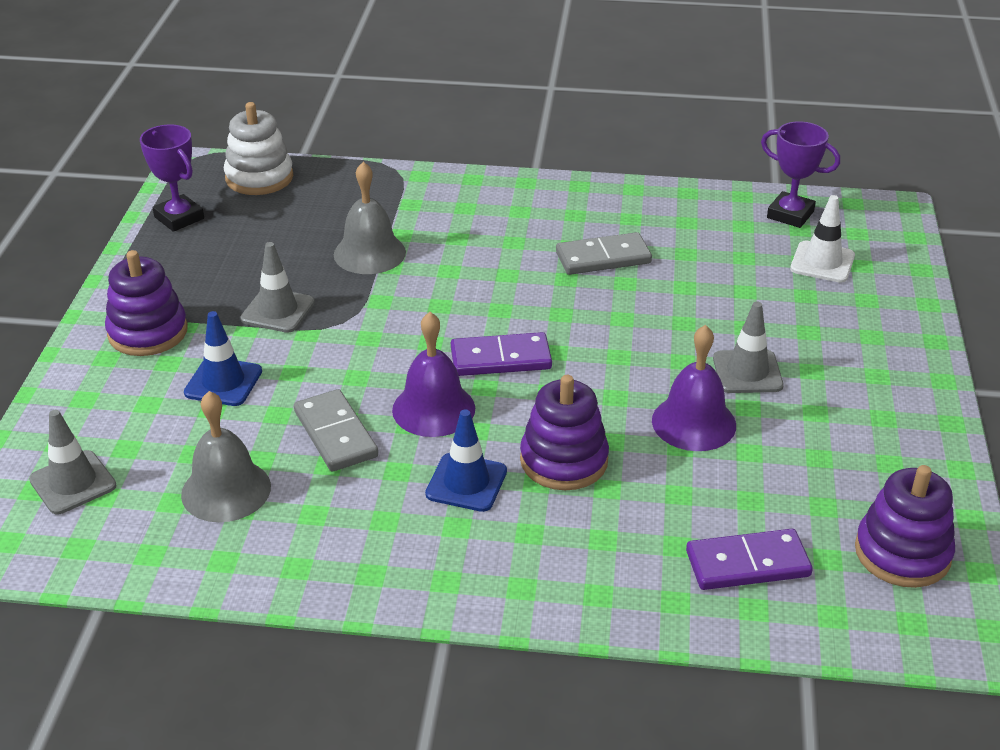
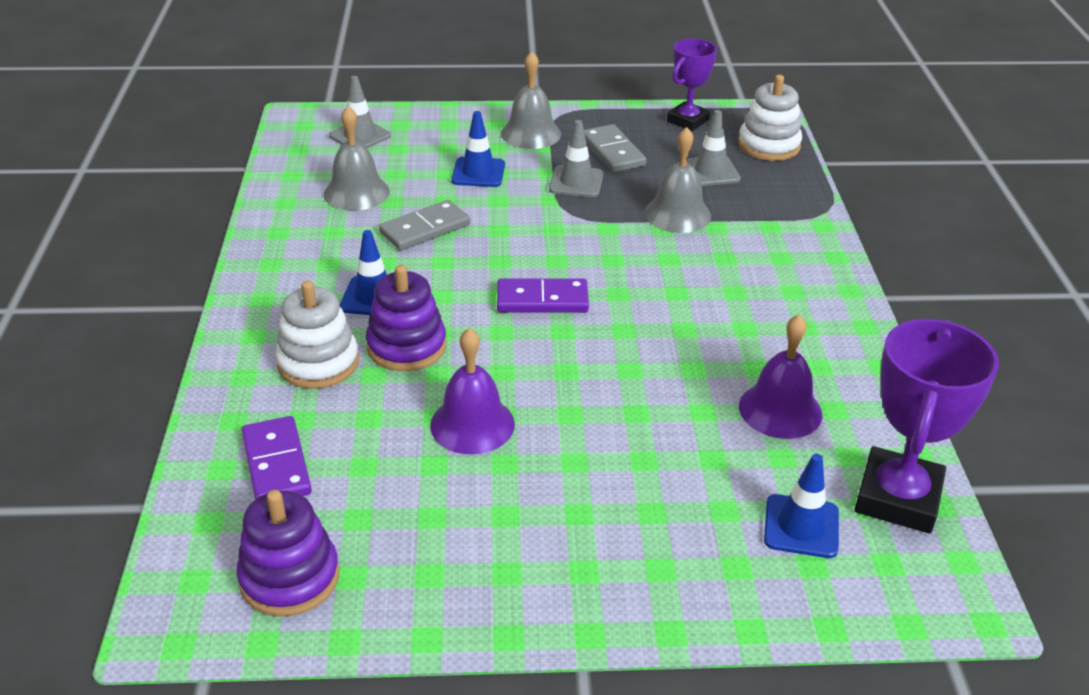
camera: 80 degrees right, 0 degrees up
(148, 332) = (531, 133): purple stacking toy -> grey bell
(433, 409) = (464, 271): purple bell -> purple bell (780, 410)
(500, 359) = (542, 300): purple domino -> purple domino turned 75 degrees counterclockwise
(582, 530) = (318, 363): none -> white stacking toy
(603, 257) = (732, 351): grey domino -> grey domino (613, 152)
(747, 372) = (562, 461): grey traffic cone -> grey traffic cone (710, 171)
(790, 214) = (897, 498): purple trophy -> purple trophy, size x1.59
(822, 262) = (801, 526): white traffic cone -> blue traffic cone

